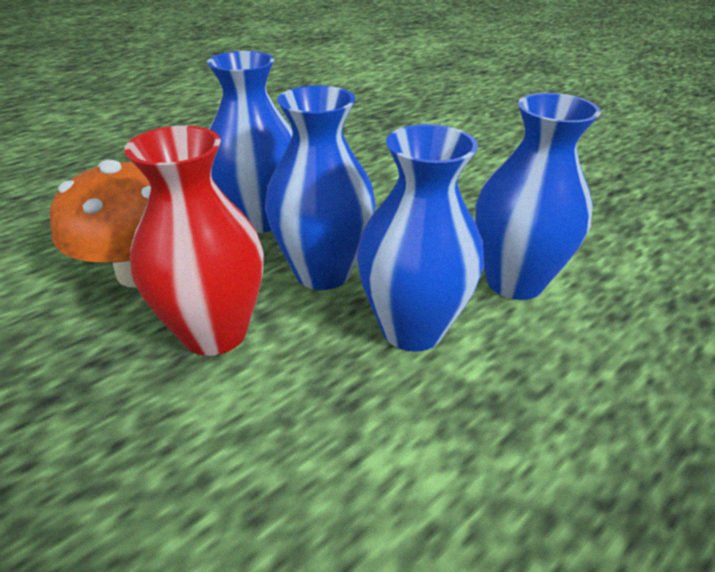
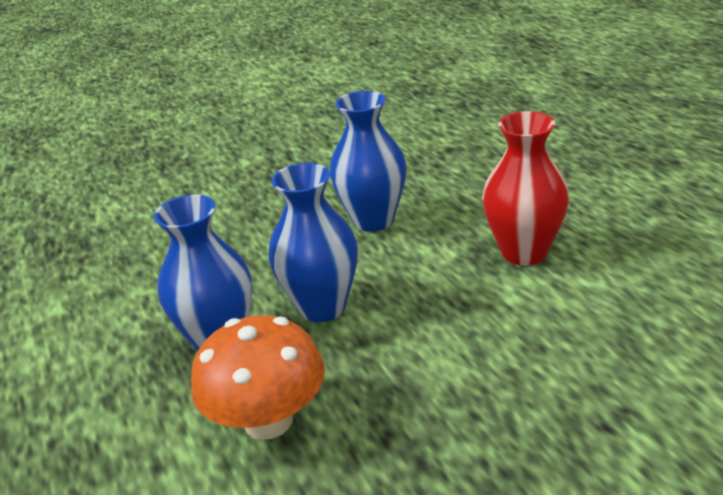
camera: 70 degrees left, 5 degrees down
(215, 332) = (374, 368): red vase -> red vase (524, 252)
(412, 328) = (405, 270): blue vase -> none

